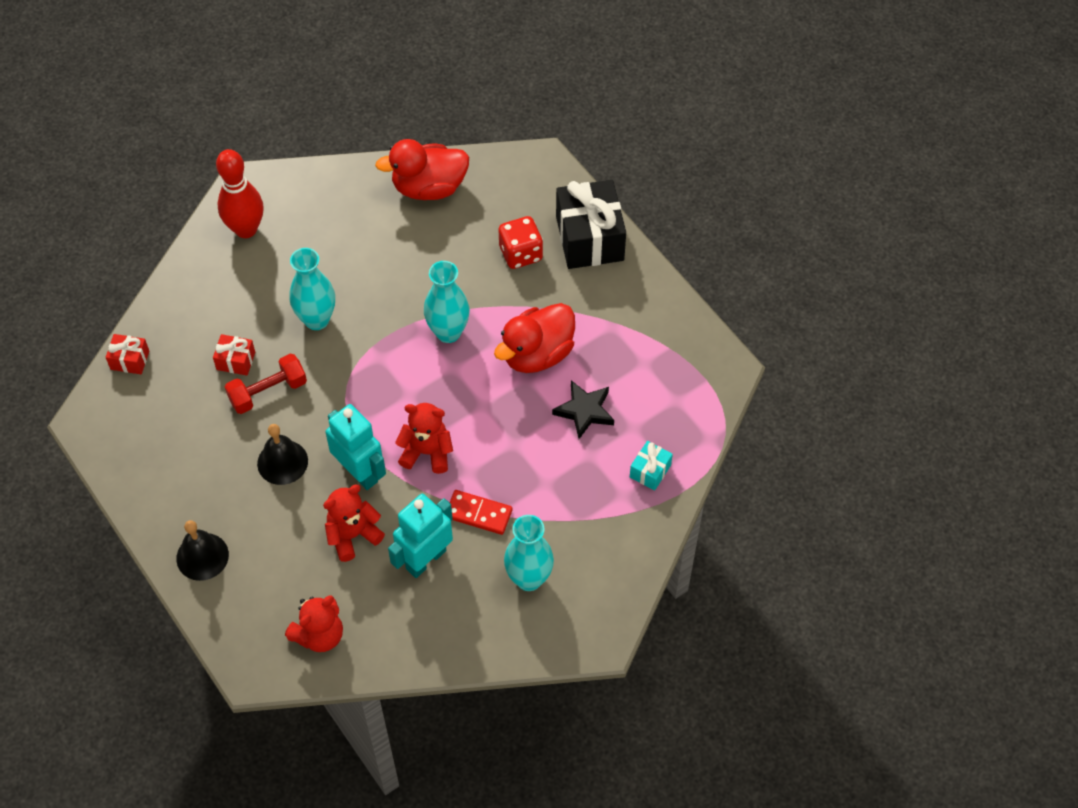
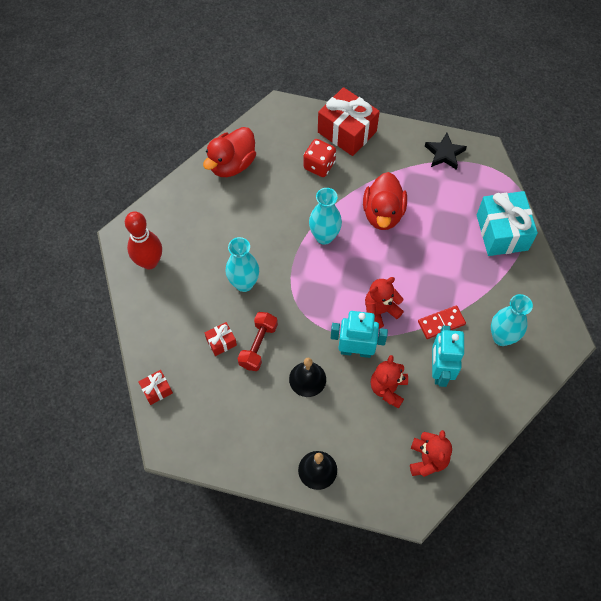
camera: 40 degrees left, 5 degrees up
(584, 411) = (438, 225): black star -> black star (444, 153)
(589, 238) = (347, 132): black gift -> red gift
(650, 471) = (502, 232): turquoise gift -> turquoise gift, size x2.11

